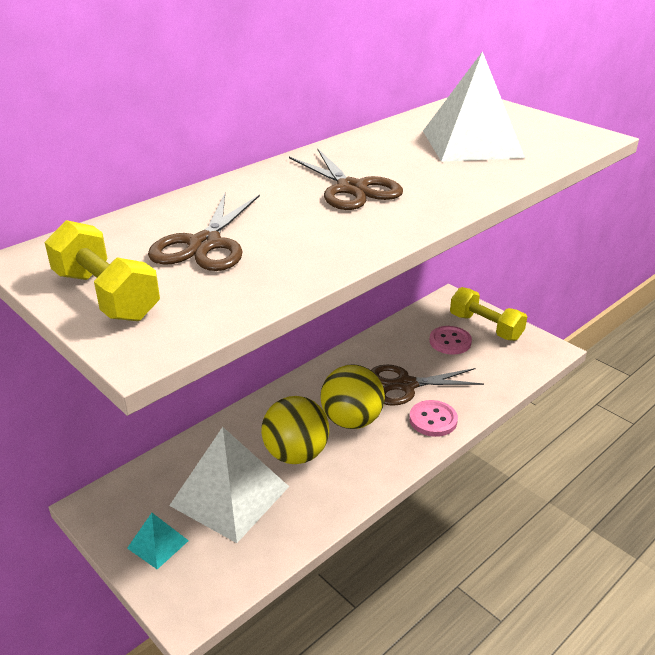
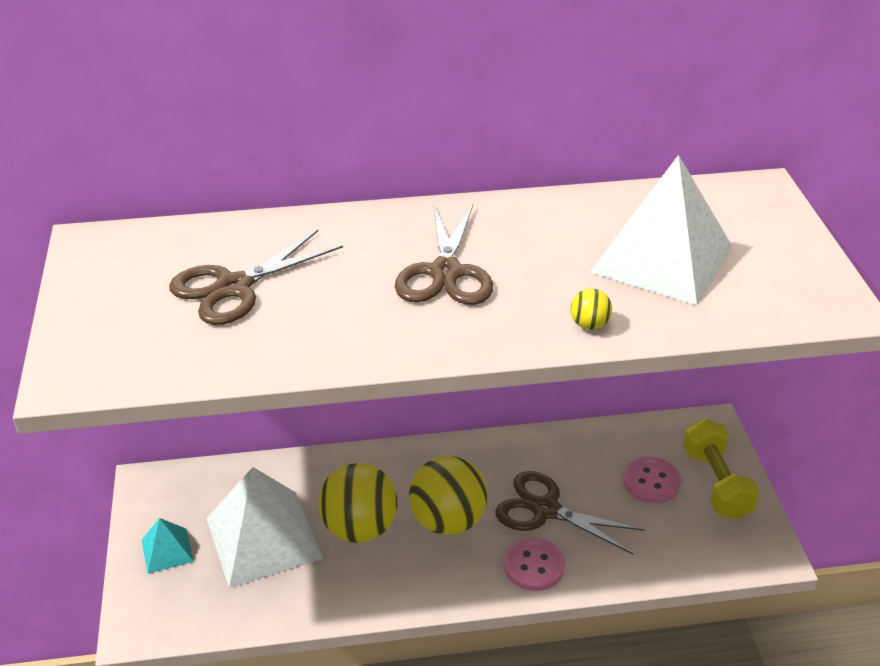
camera: 35 degrees right, 5 degrees up
(106, 295) = (101, 310): yellow dumbbell -> none
(482, 185) = (589, 325): none -> yellow ball

